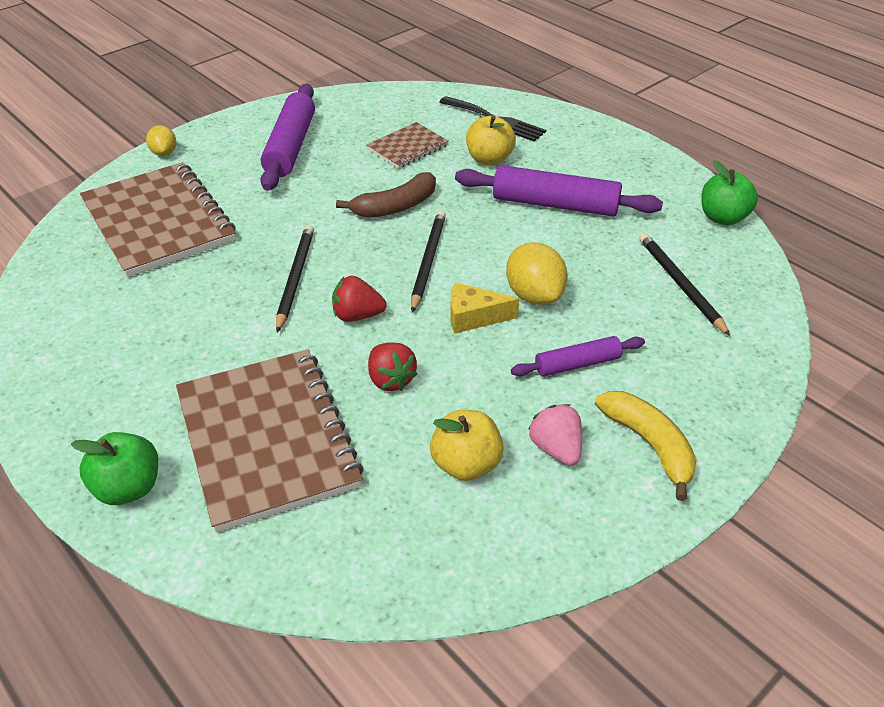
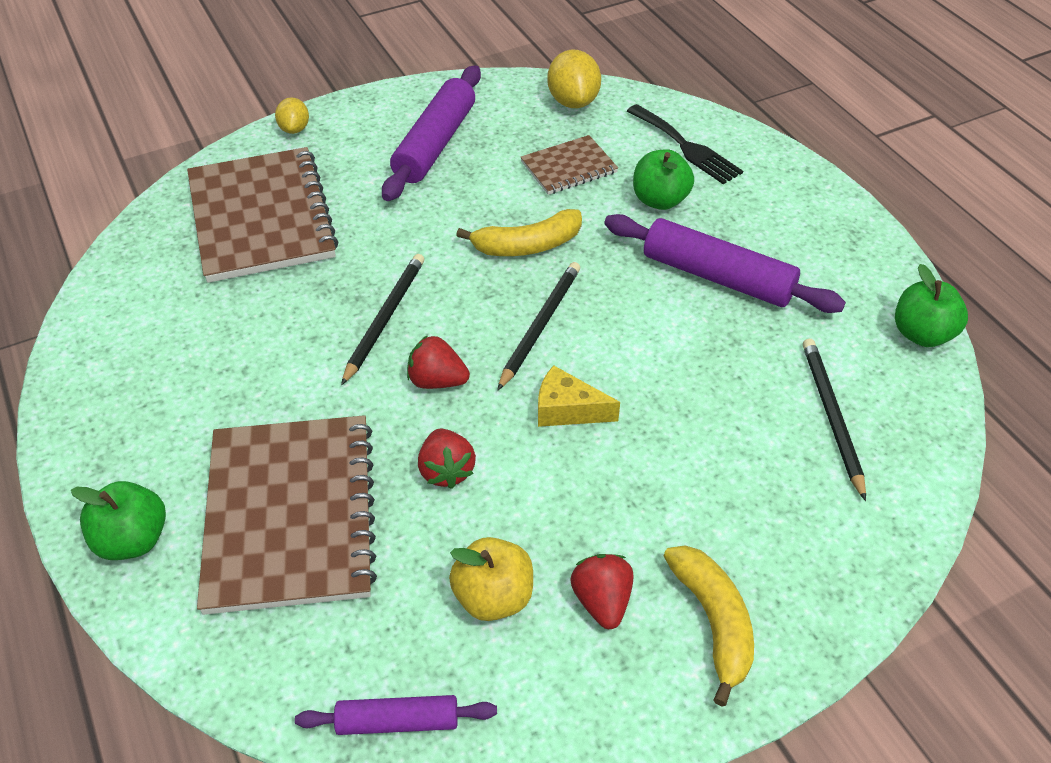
camera: 15 degrees right, 5 degrees up
(395, 207) = (527, 245): brown banana -> yellow banana
(489, 159) = (660, 200): yellow apple -> green apple
(534, 295) = (648, 395): yellow lemon -> yellow lemon (573, 101)
(556, 448) = (602, 601): pink strawberry -> red strawberry
(577, 364) = (666, 497): purple rolling pin -> purple rolling pin (397, 721)

